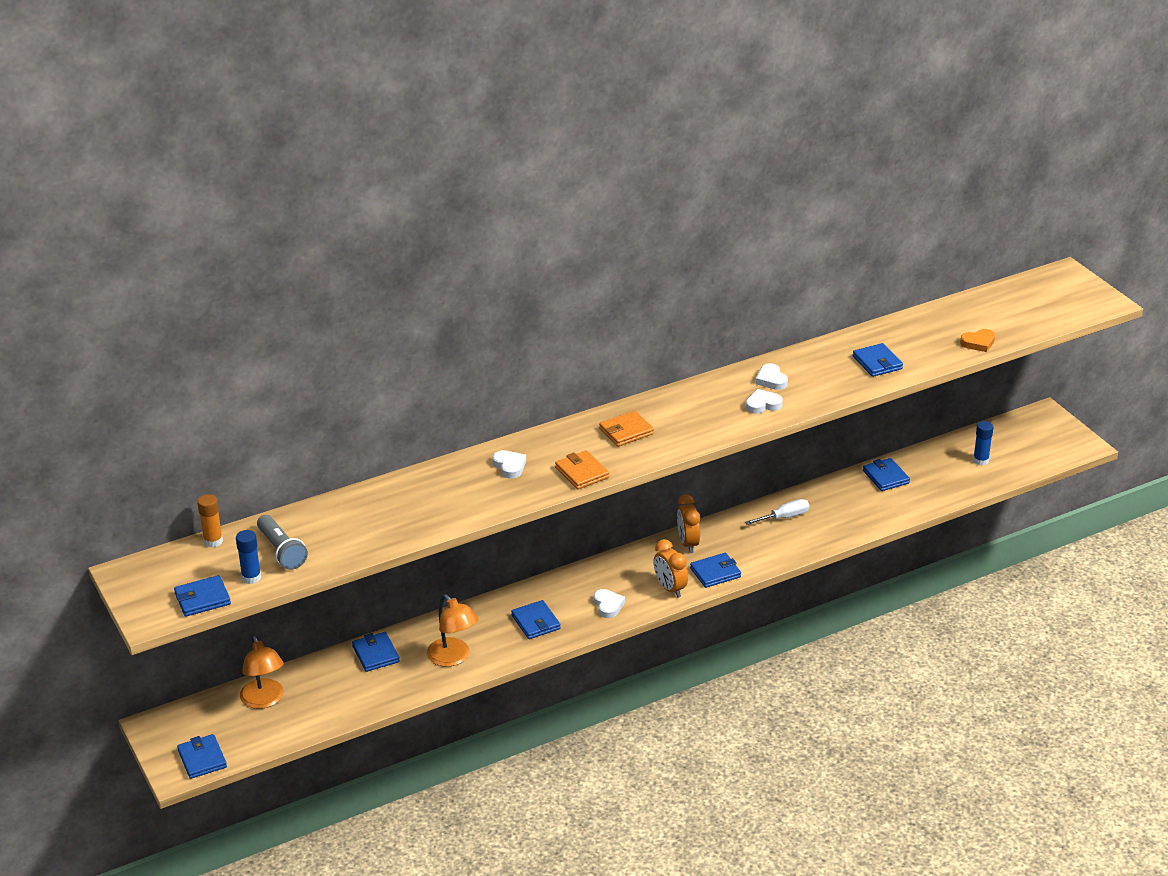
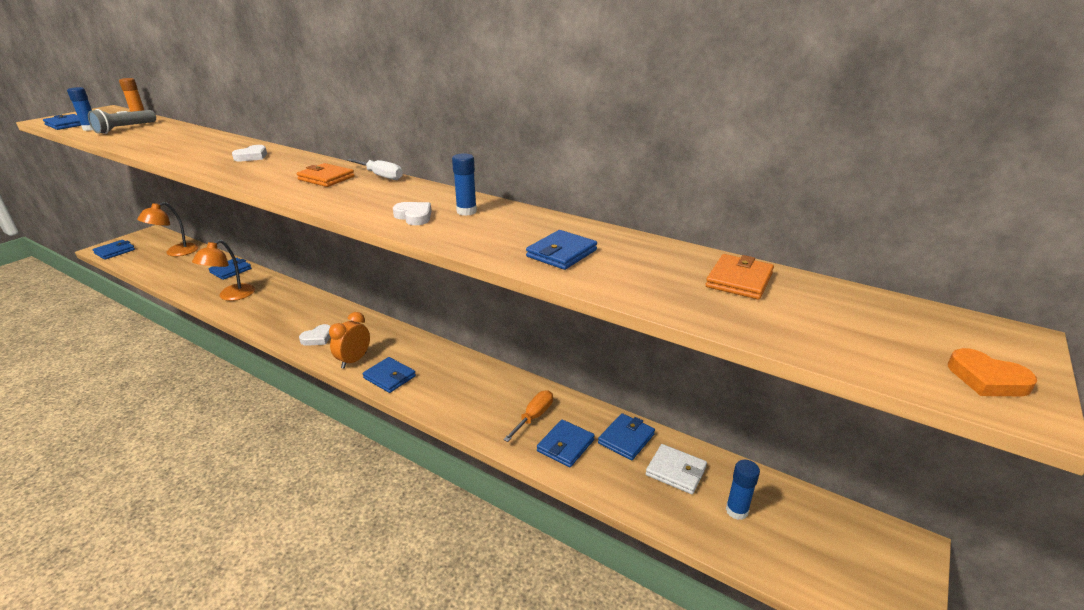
camera: 60 degrees right, 5 degrees down
(535, 622) = (284, 314): blue wallet -> blue wallet (565, 445)
(582, 472) = (249, 176): orange wallet -> orange wallet (739, 280)
(688, 543) = (425, 351): orange clock -> none
(771, 380) = (466, 211): white heart -> blue glue stick
(784, 517) = (501, 391): white screwdriver -> white screwdriver (381, 176)
(829, 511) = (534, 417): none -> orange screwdriver
(932, 469) = (676, 471): none -> white wallet
(978, 343) = (697, 307): orange heart -> orange heart (987, 379)

